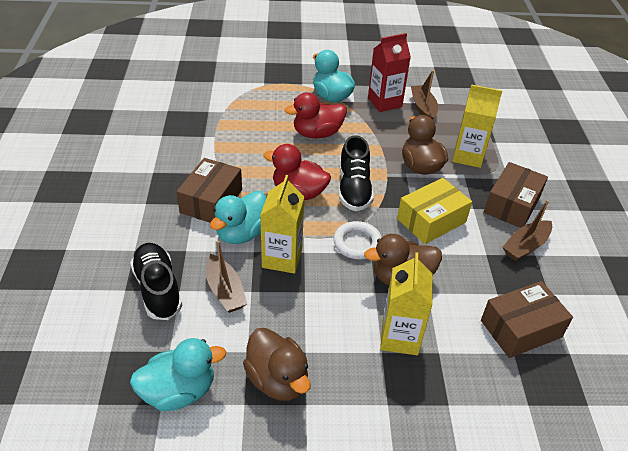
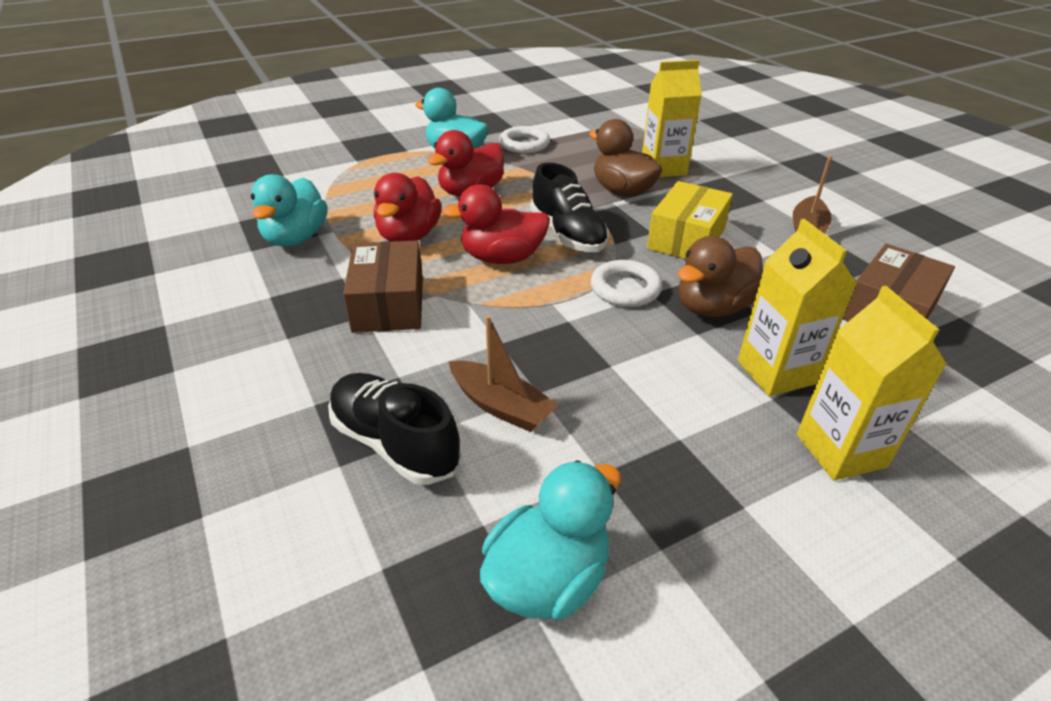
camera: 25 degrees left, 5 degrees down
(242, 233) = (465, 327): turquoise duck -> turquoise duck (296, 238)
(255, 156) = (409, 236): none -> red duck
(277, 380) = (677, 492): brown duck -> none
(282, 258) = (546, 337): yellow carton -> yellow carton (841, 450)
(384, 102) = (524, 144): red carton -> white ring
(423, 108) = (572, 139): brown boat -> none
(512, 205) = (753, 198): brown box -> none

